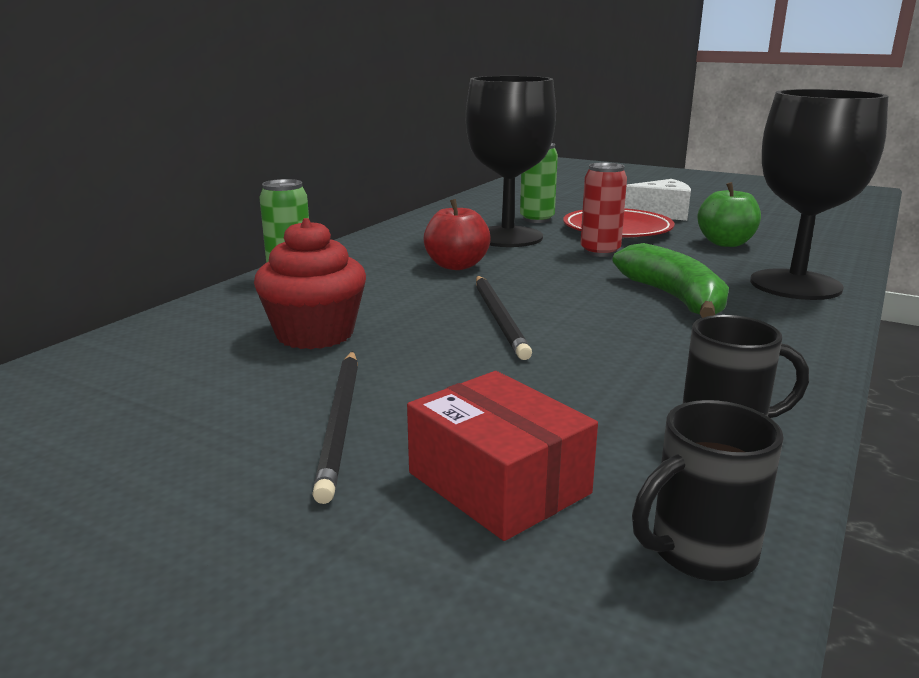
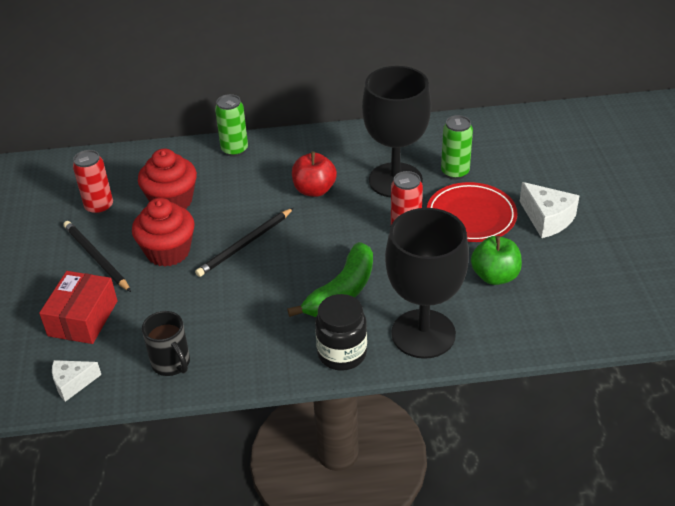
camera: 55 degrees right, 20 degrees up
(210, 385) = (99, 207): none -> red can
(340, 423) = (96, 257): black pencil -> black pencil turned 90 degrees clockwise
(430, 365) = (168, 252): none -> red cupcake
(700, 552) = (73, 383): black mug -> white cheese
(800, 325) = (342, 354): none -> black jar

